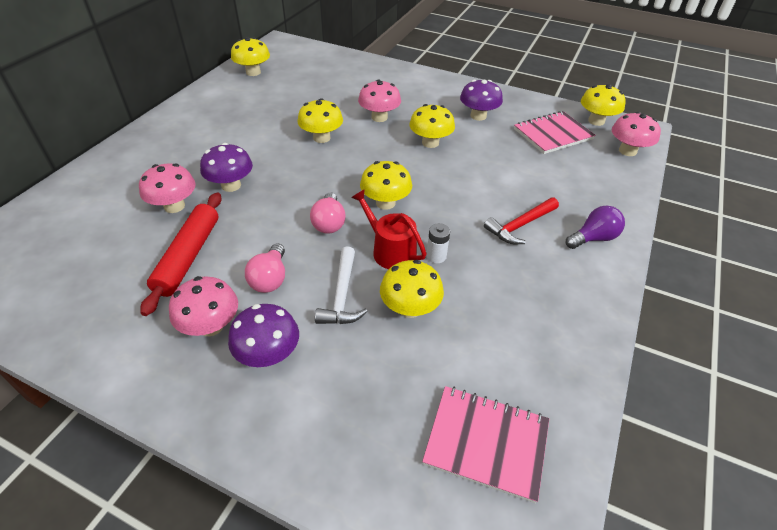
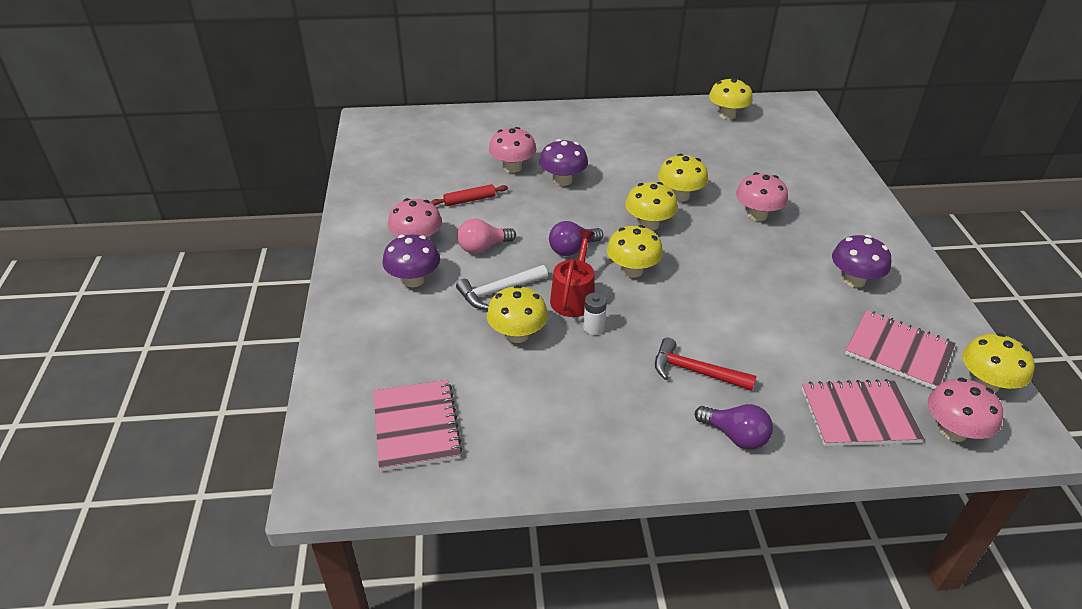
camera: 60 degrees right, 5 degrees down
(188, 256) = (469, 200): red rolling pin -> red rolling pin, size x0.55
(329, 223) = (572, 249): pink light bulb -> purple light bulb
(430, 143) = (758, 263): yellow mushroom -> yellow mushroom (649, 224)
(599, 177) = (858, 415): none -> pink notebook

